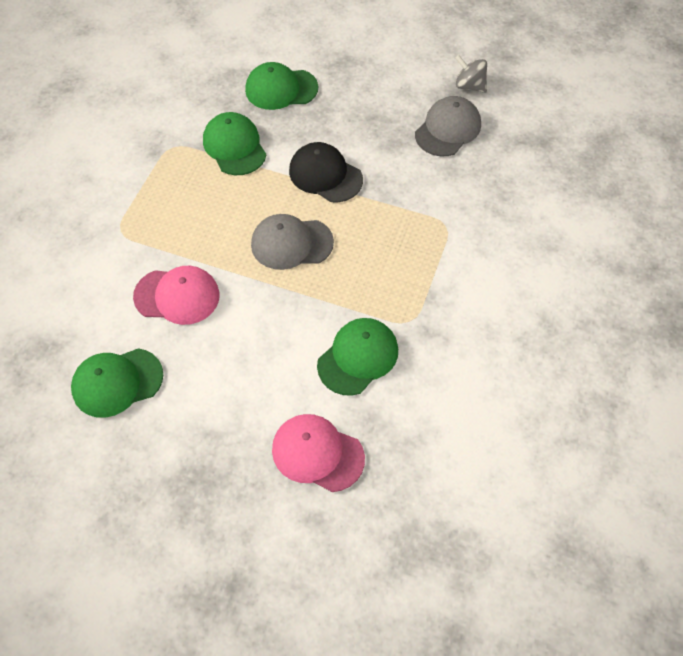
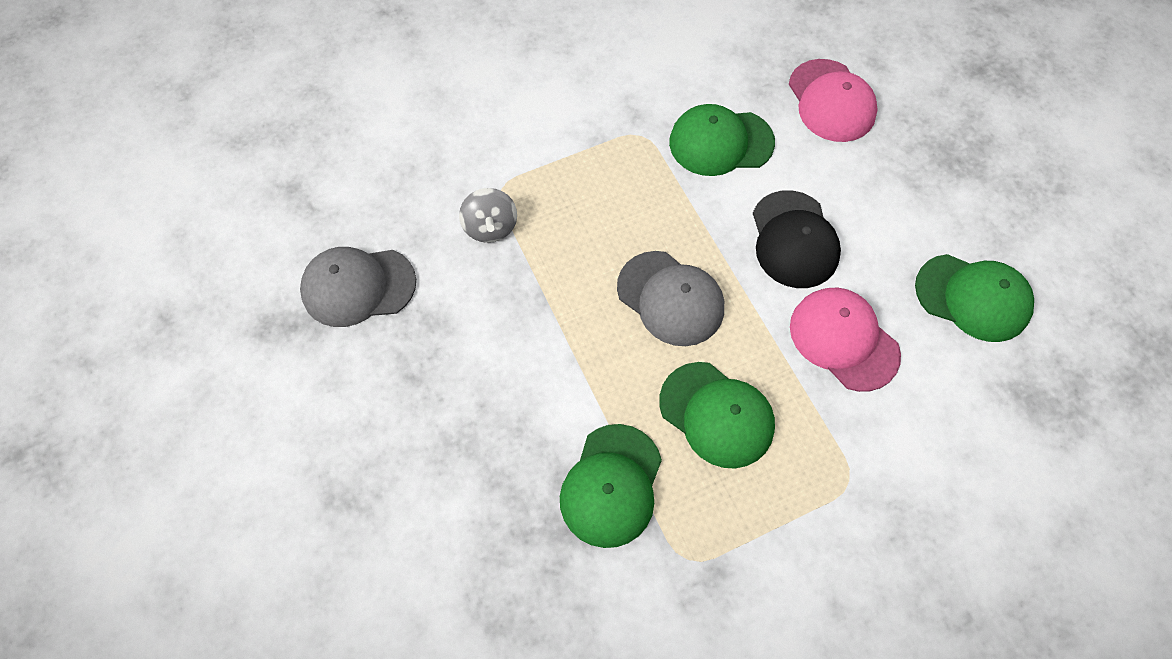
camera: 135 degrees left, 5 degrees up
(281, 89) = (465, 528): green cap -> green cap (716, 414)
(325, 175) = (550, 348): black cap -> black cap (794, 240)
(469, 86) = (260, 319): grey spinning top -> grey spinning top (490, 227)

